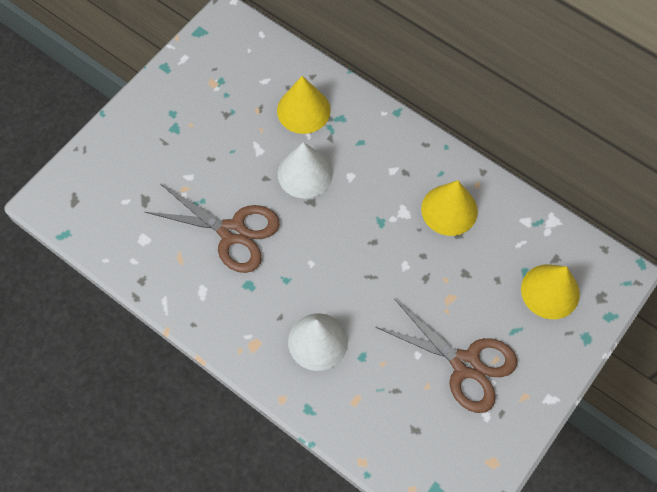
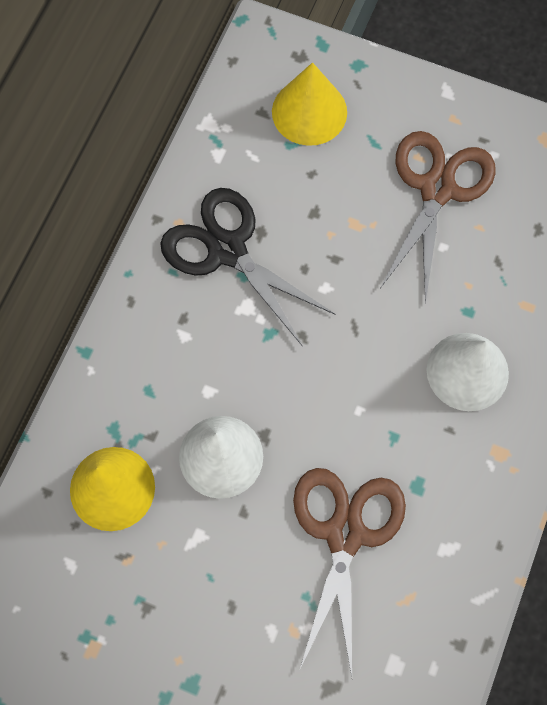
camera: 105 degrees left, 5 degrees up
(449, 210) = (227, 249): yellow cone -> black scissors

